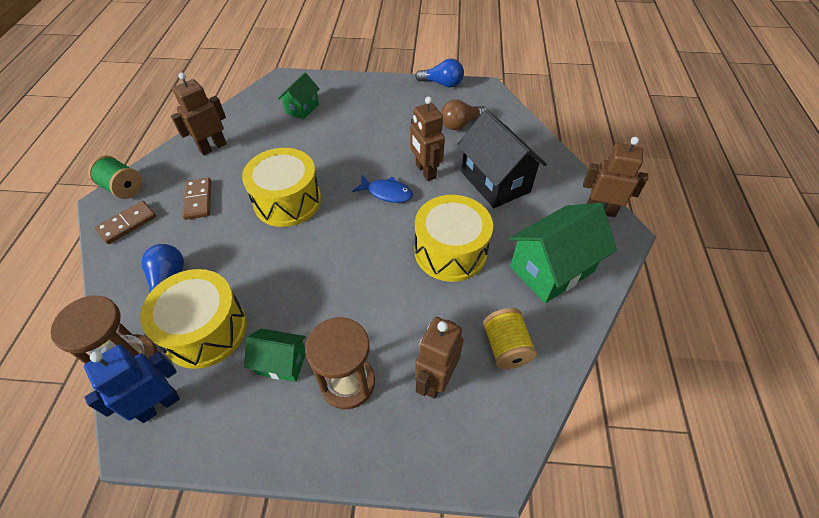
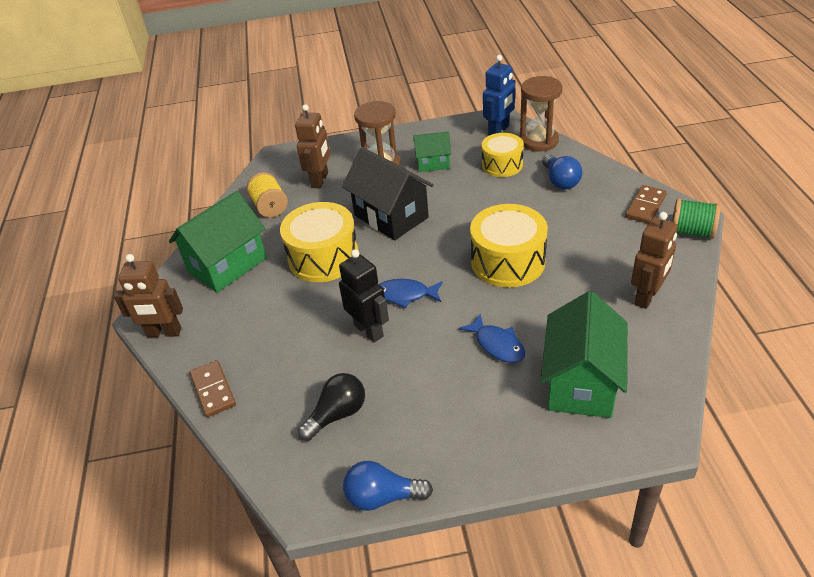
camera: 170 degrees right, 10 degrees down
(198, 200) = (601, 240): brown domino -> brown domino (213, 390)
(205, 330) = (502, 165): yellow drum -> yellow drum, size x0.64
(302, 109) = (581, 383): green house -> green house, size x1.80
(338, 140) = (497, 345): none -> blue fish
(425, 171) = (369, 330): brown robot -> black robot
(460, 124) = (337, 414): brown light bulb -> black light bulb
(495, 182) = (282, 338): black house -> black house (391, 216)

